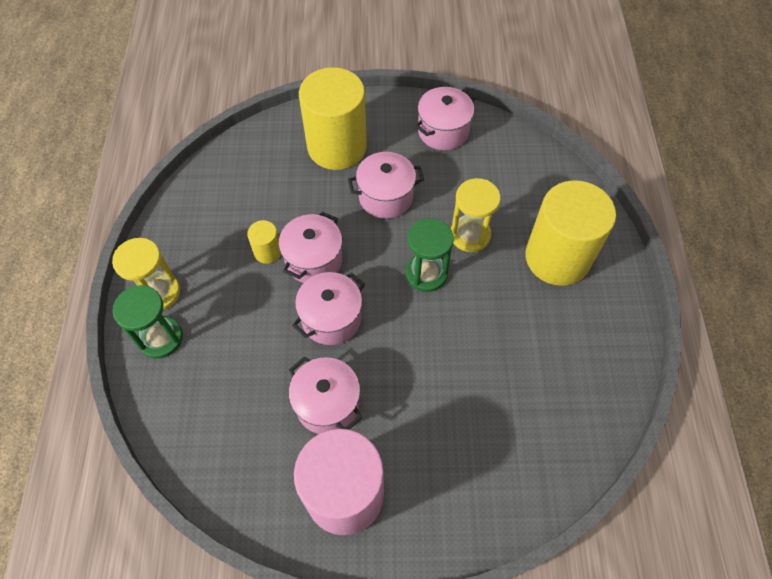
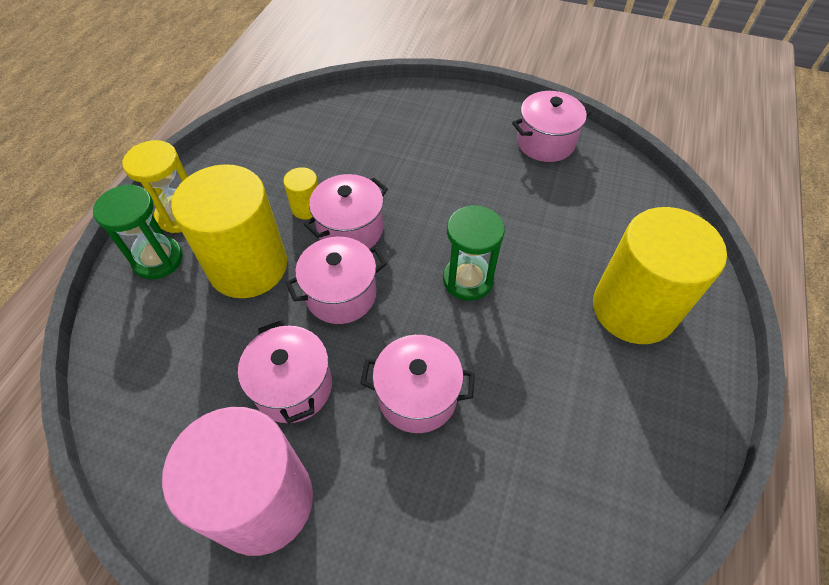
camera: 20 degrees right, 5 degrees down
(337, 147) = (425, 129): yellow cylinder -> yellow cylinder (248, 266)
(385, 197) = (455, 189): pink pot -> pink pot (417, 396)
(470, 235) = (535, 254): yellow hourglass -> none

